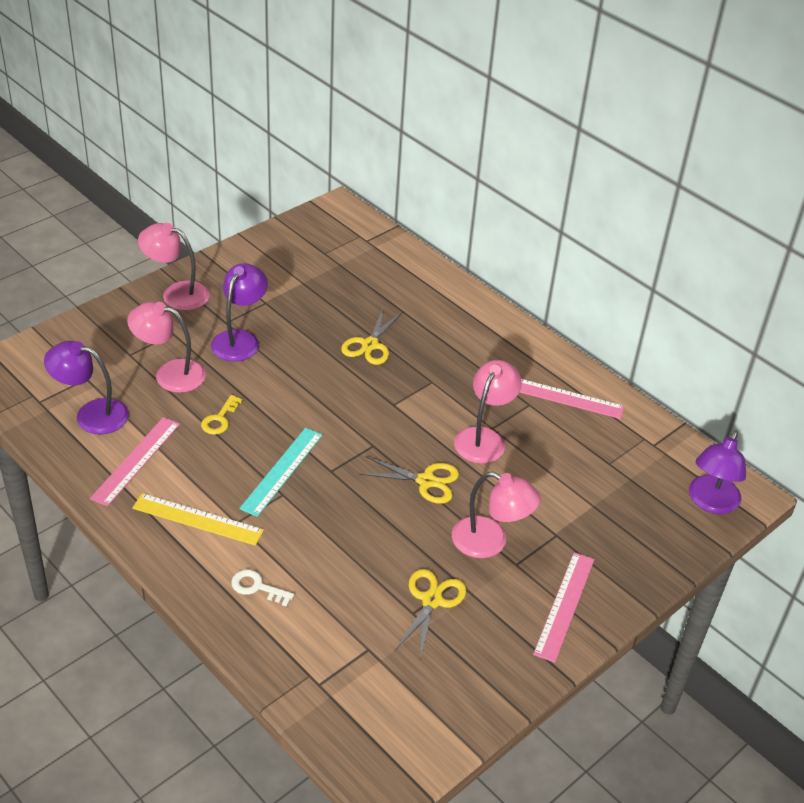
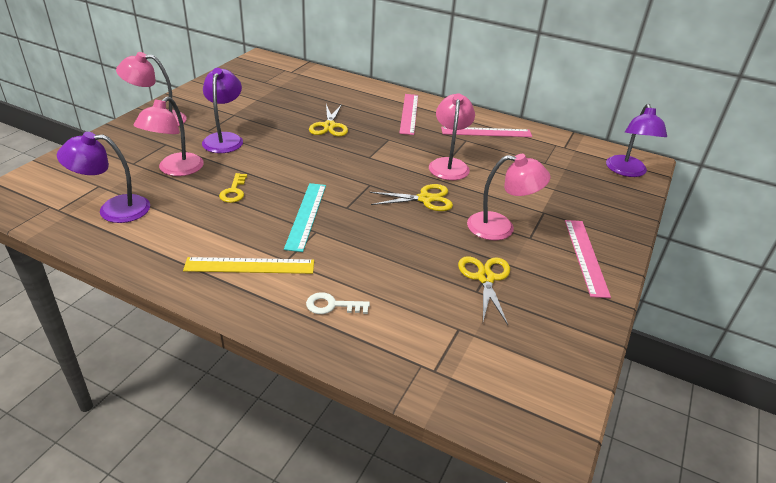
camera: 20 degrees left, 5 degrees down
(136, 460) = (170, 234): pink ruler -> pink ruler (409, 113)
(170, 374) = (175, 169): pink lamp -> pink lamp turned 60 degrees counterclockwise

